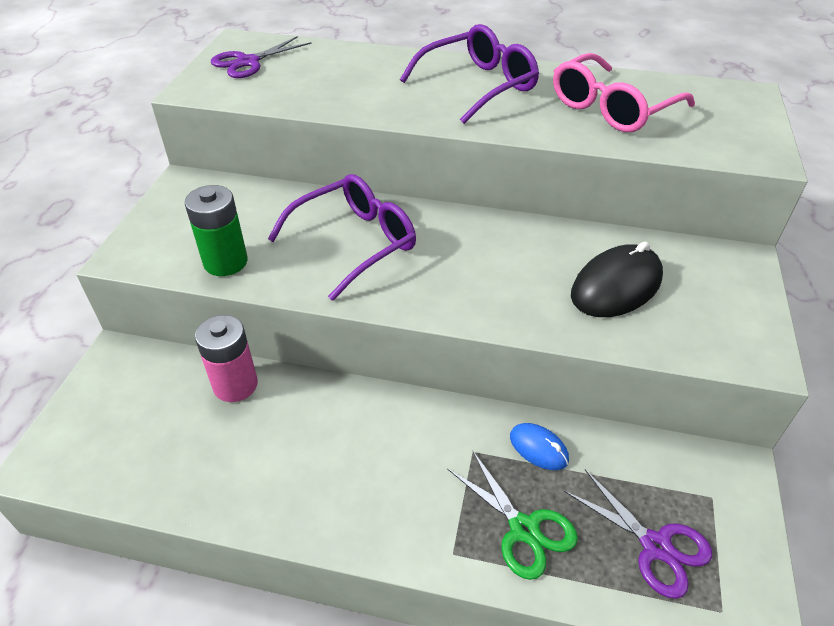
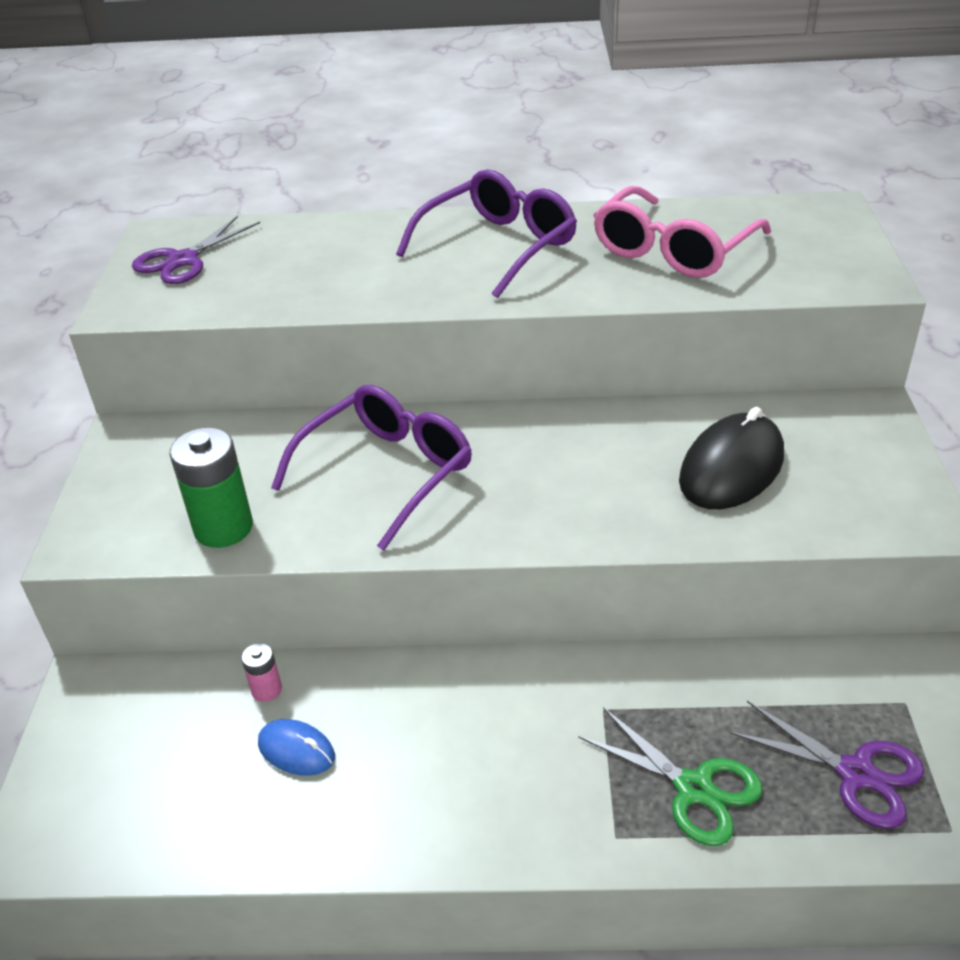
camera: 10 degrees left, 5 degrees down
(235, 385) = (266, 690): pink battery -> pink battery, size x0.51
(538, 448) = (683, 688): blue mouse -> blue mouse (296, 750)

